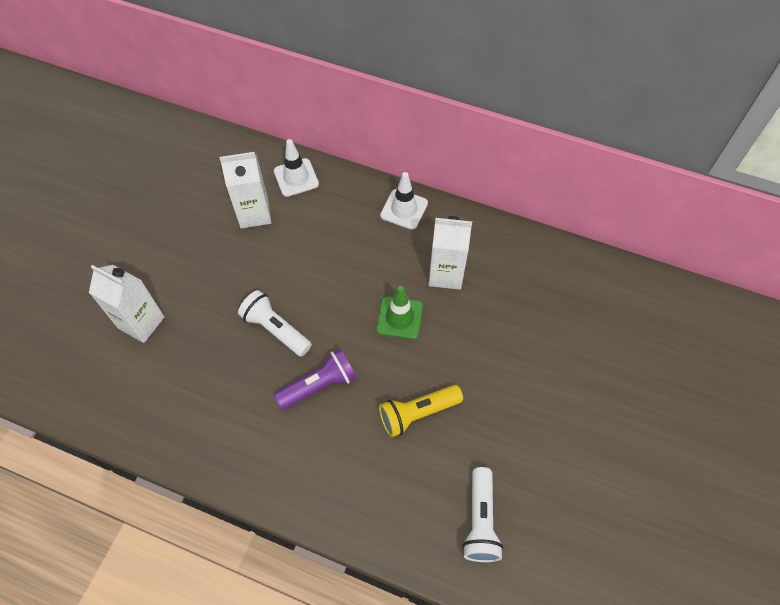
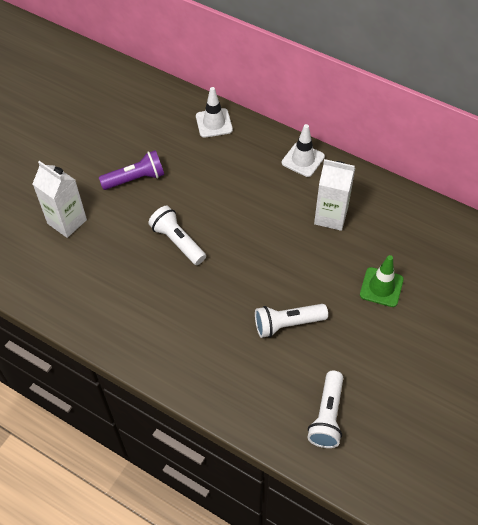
camera: 10 degrees right, 5 degrees down
(254, 213) = (174, 147): white carton -> none
(319, 385) = (207, 290): purple flashlight -> purple flashlight (135, 179)
(399, 317) = (285, 246): green traffic cone -> green traffic cone (381, 287)
(417, 413) = (287, 324): yellow flashlight -> white flashlight

